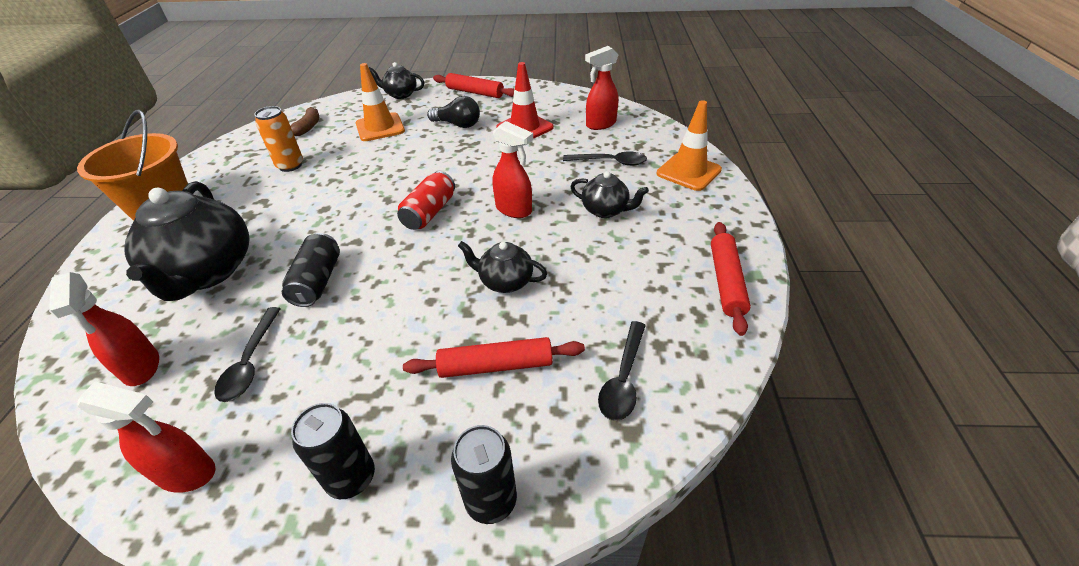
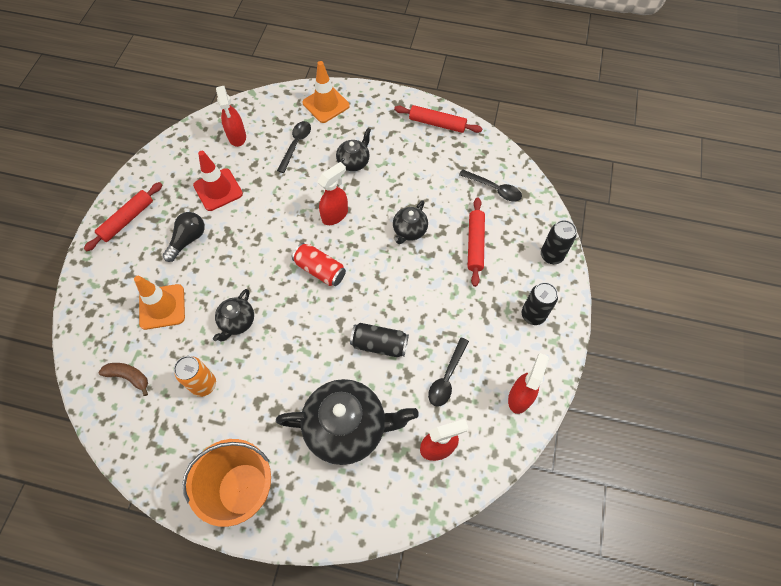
camera: 80 degrees left, 20 degrees up
(250, 362) = (447, 377): black spoon -> black spoon turned 105 degrees clockwise
(400, 94) = (95, 287): black teapot -> black teapot (237, 322)

